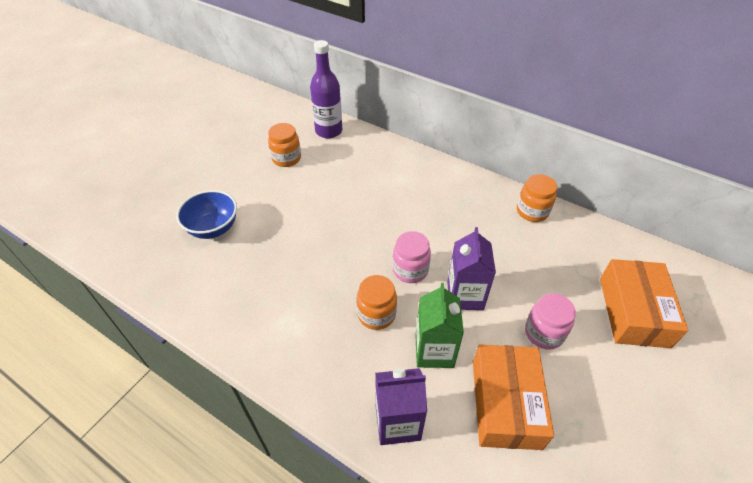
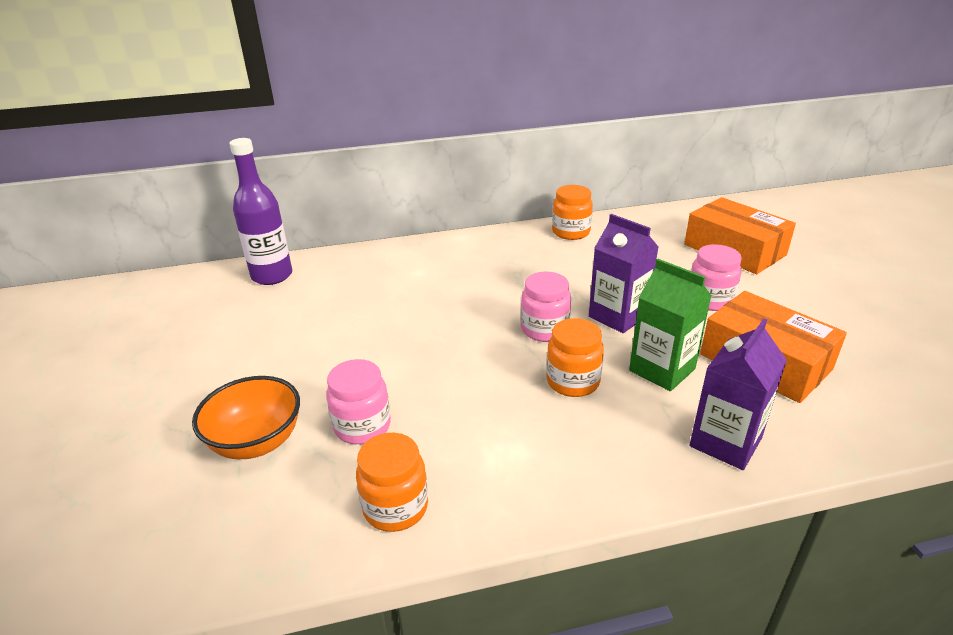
camera: 45 degrees left, 15 degrees down
(213, 228) = (257, 442): blue bowl -> orange bowl
(257, 255) = (362, 426): none -> pink jar
(286, 158) = (255, 324): orange jar -> orange jar (395, 507)

